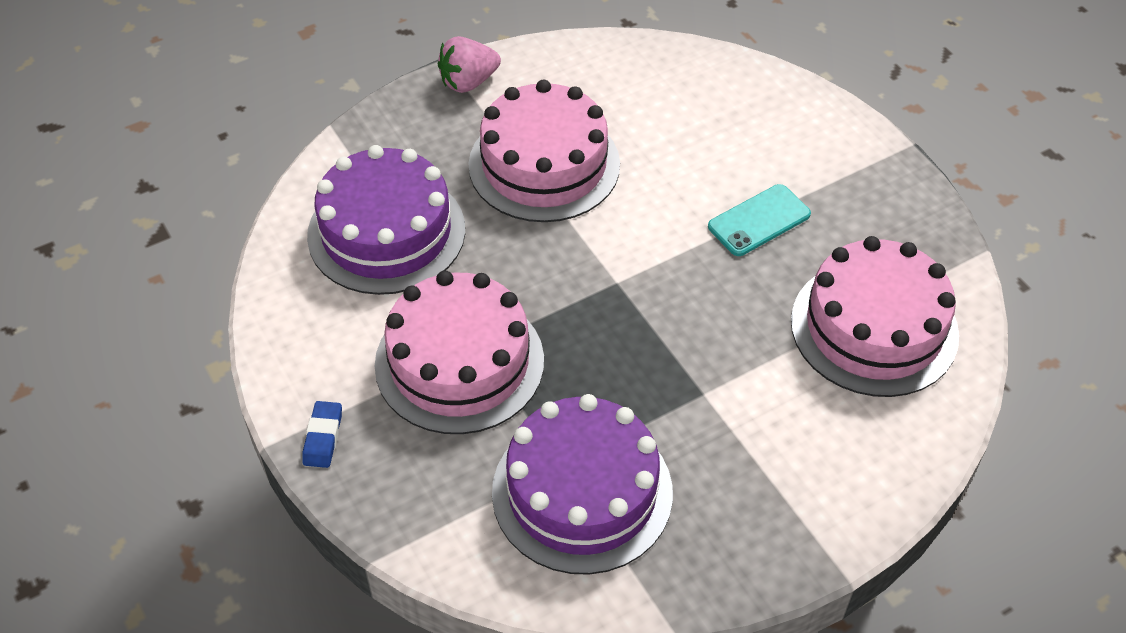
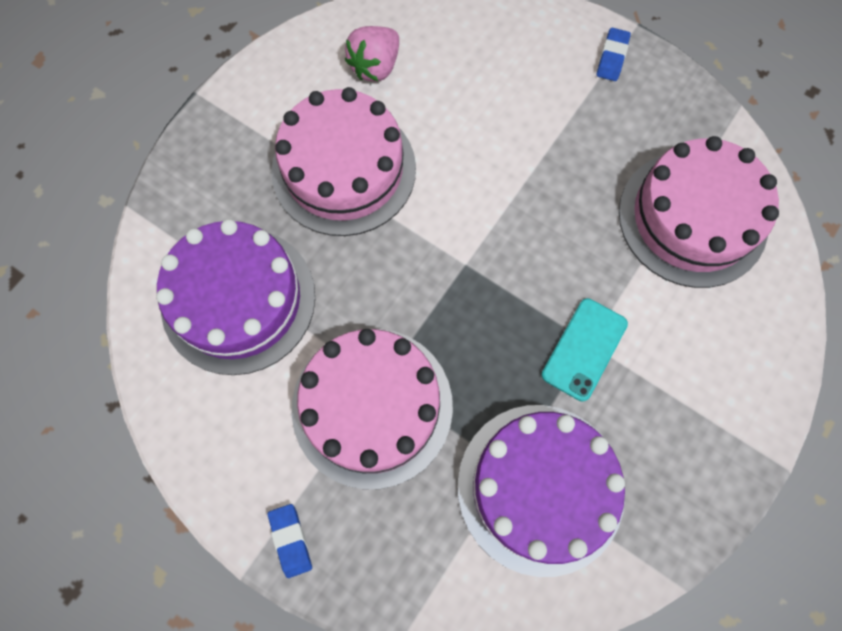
camera: 25 degrees left, 20 degrees up
(468, 82) = (232, 109): pink strawberry -> pink strawberry (375, 67)
(759, 220) = (552, 152): turquoise phone -> turquoise phone (584, 349)
(869, 163) = (612, 57): none -> blue eraser

